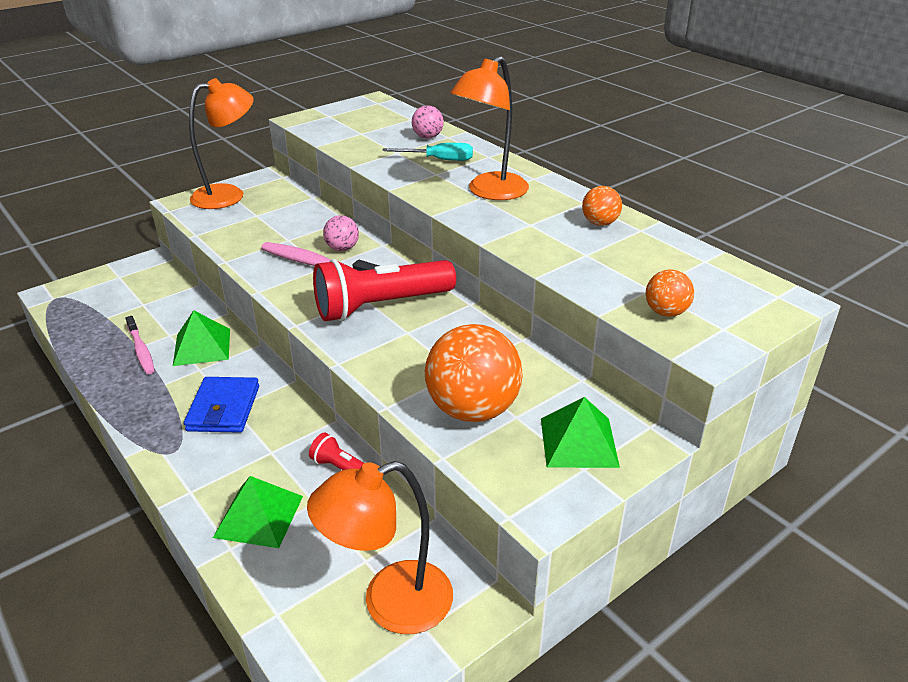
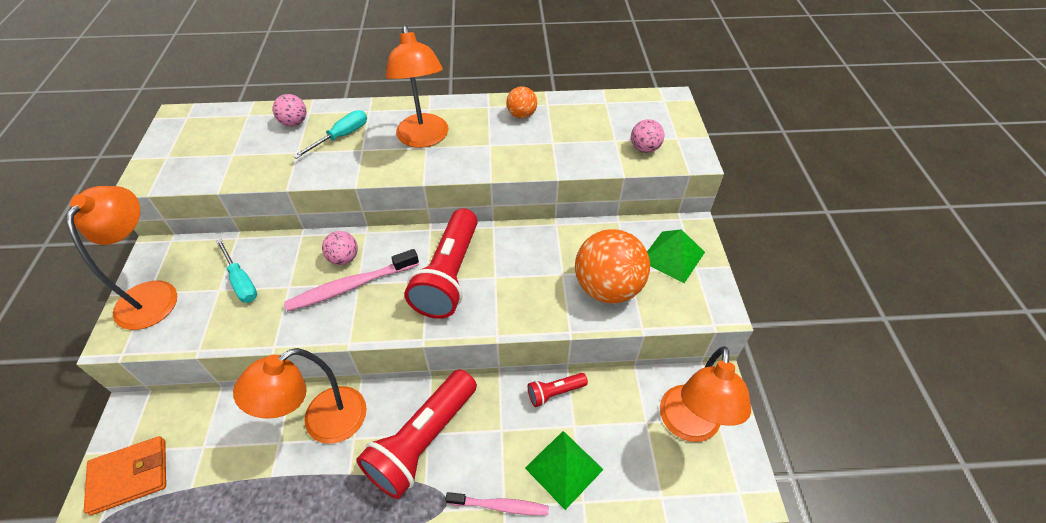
camera: 55 degrees left, 15 degrees up
(100, 288) = (130, 476): none -> orange wallet
(141, 350) = (280, 475): pink toothbrush -> pink toothbrush (500, 506)
(202, 347) = (323, 423): green pyramid -> orange lamp
(224, 408) = (423, 441): blue wallet -> red flashlight
(273, 219) = (241, 281): none -> turquoise screwdriver
(666, 312) = (644, 149): orange ball -> pink ball

